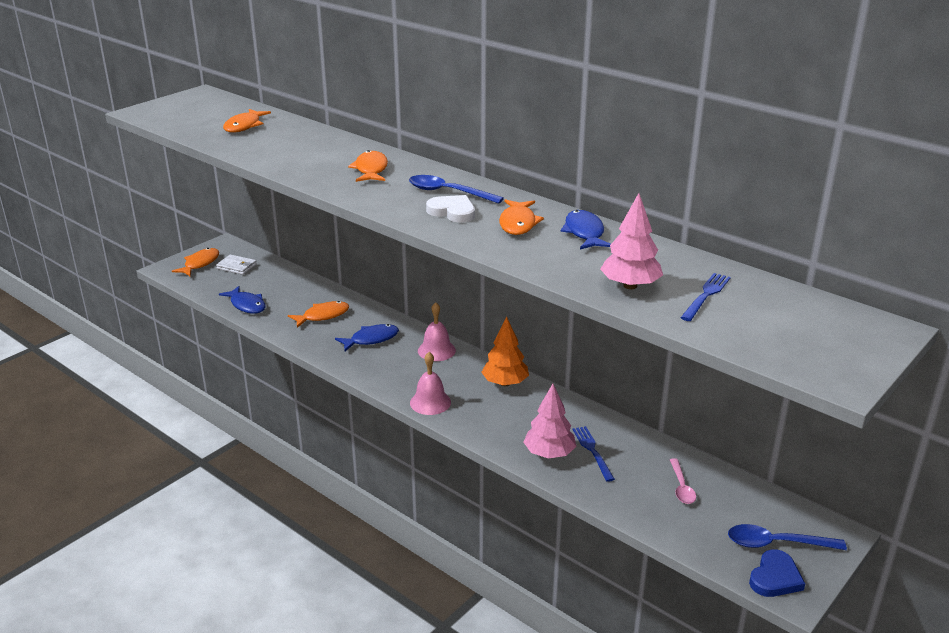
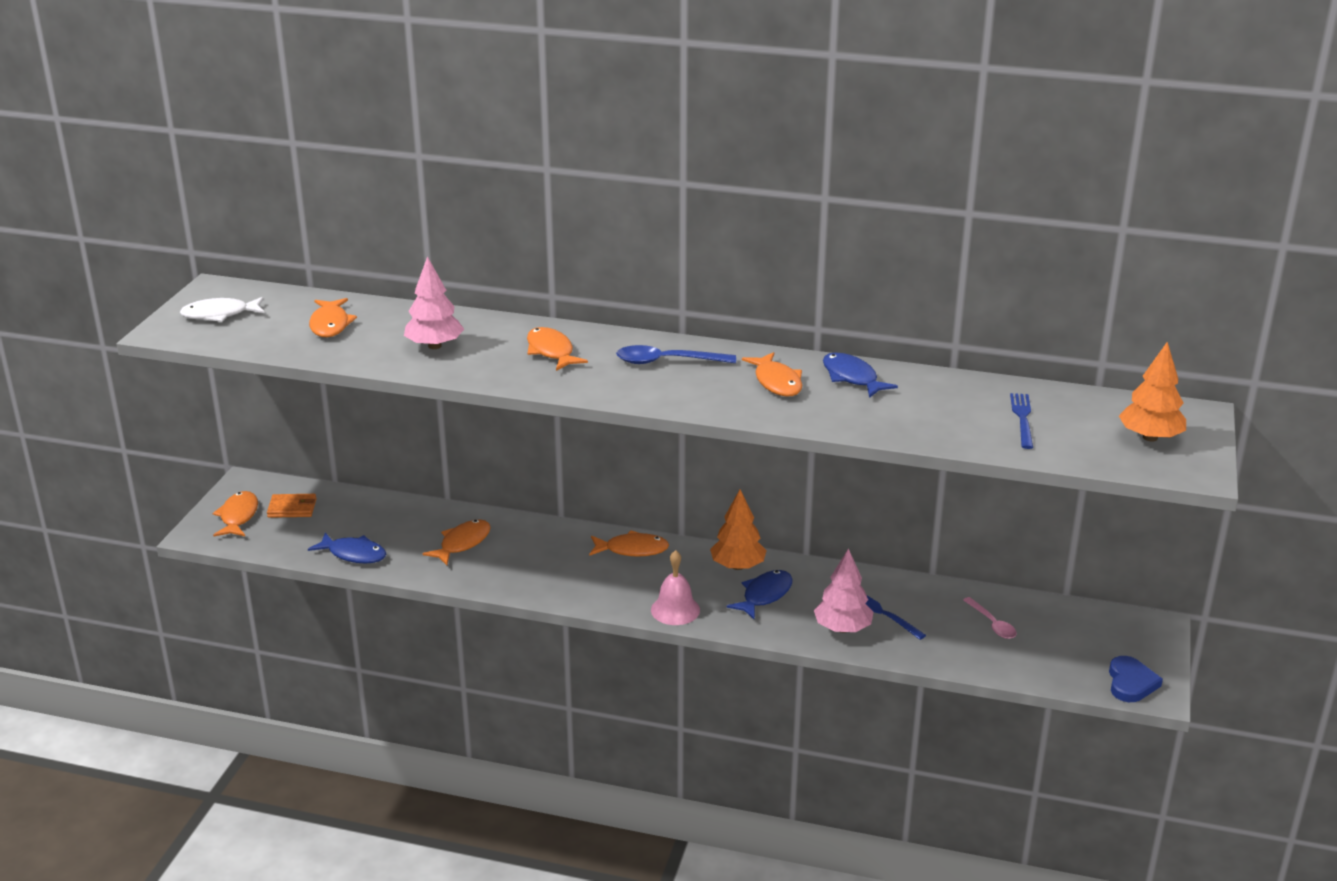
camera: 25 degrees left, 0 degrees up
(184, 108) = (219, 315): none -> white fish
(237, 266) = (292, 508): white wallet -> orange wallet
(371, 339) = (546, 556): blue fish -> blue fish (764, 595)
(436, 350) = (632, 549): pink bell -> orange fish
(452, 212) = (696, 384): white heart -> none
(630, 285) = (947, 425): pink tree -> pink tree (434, 346)
(776, 543) = (1111, 651): blue spoon -> none
(819, 339) = (1150, 437): none -> orange tree

